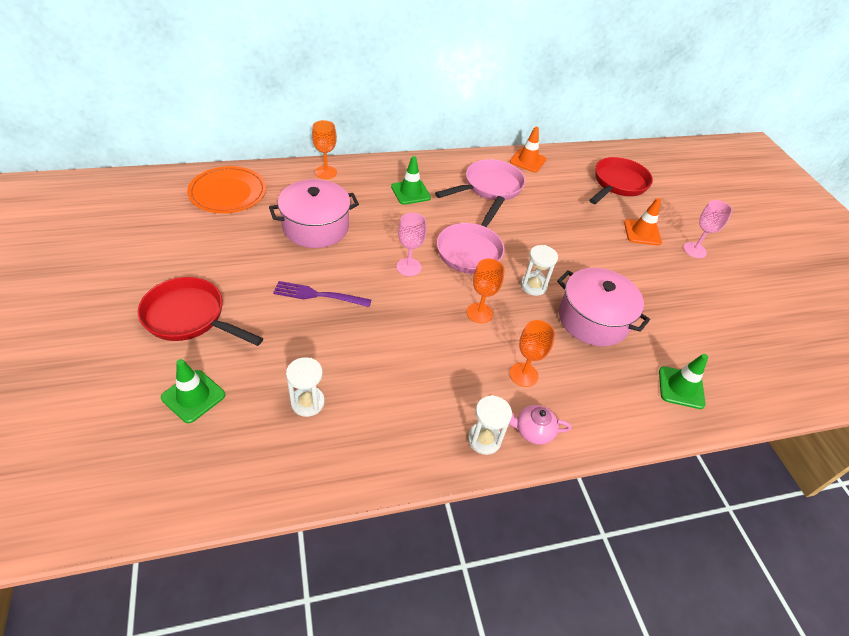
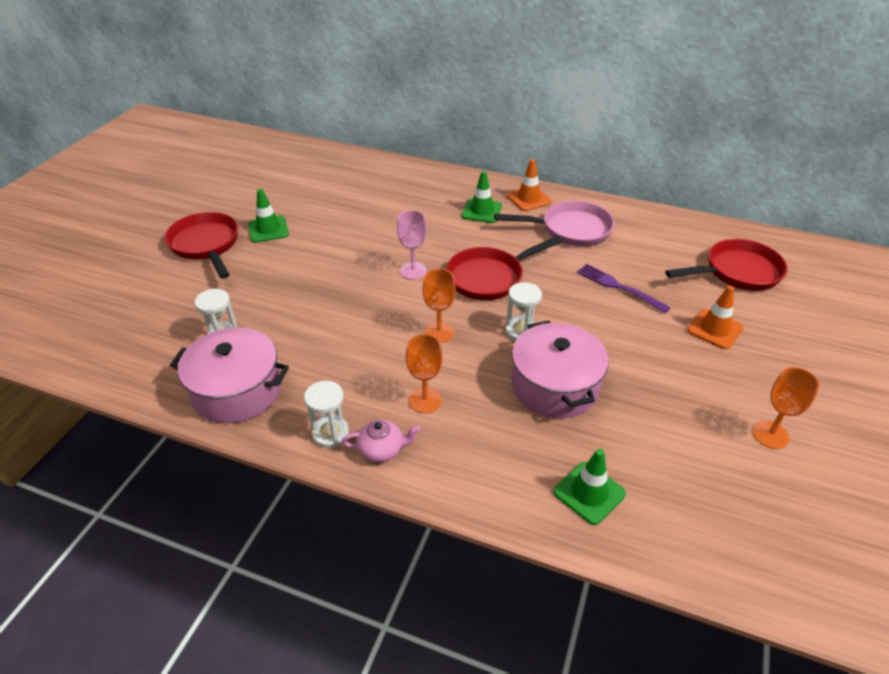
camera: 40 degrees right, 5 degrees down
(193, 396) = (154, 298): green traffic cone -> green traffic cone (268, 229)
(228, 193) = (323, 167): orange plate -> none
(316, 227) = (366, 213): pink pot -> pink pot (237, 391)
(318, 295) = (313, 265): purple fork -> purple fork (619, 287)
(326, 172) = (419, 173): orange goblet -> orange goblet (770, 435)
(471, 250) = (490, 277): pink pan -> red pan
(527, 161) = (643, 218): orange traffic cone -> orange traffic cone (528, 199)
(532, 431) = (382, 449): pink teapot -> pink teapot turned 135 degrees clockwise
(694, 250) = (771, 371): pink goblet -> none

